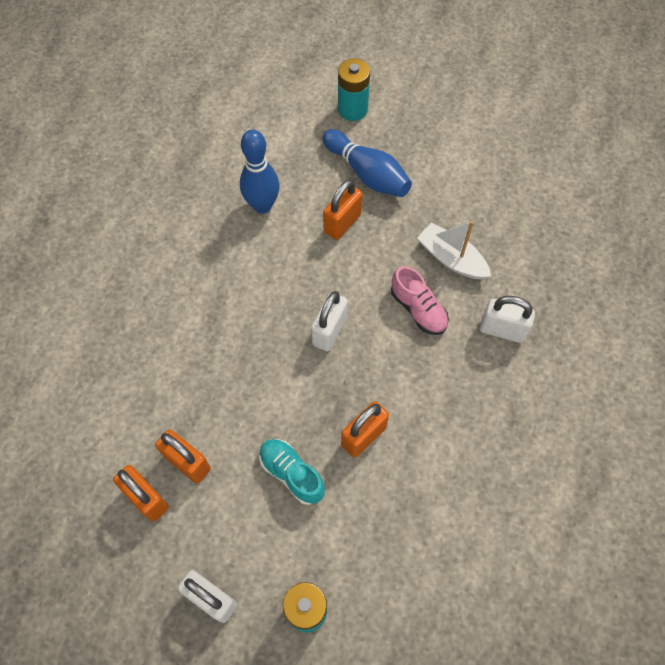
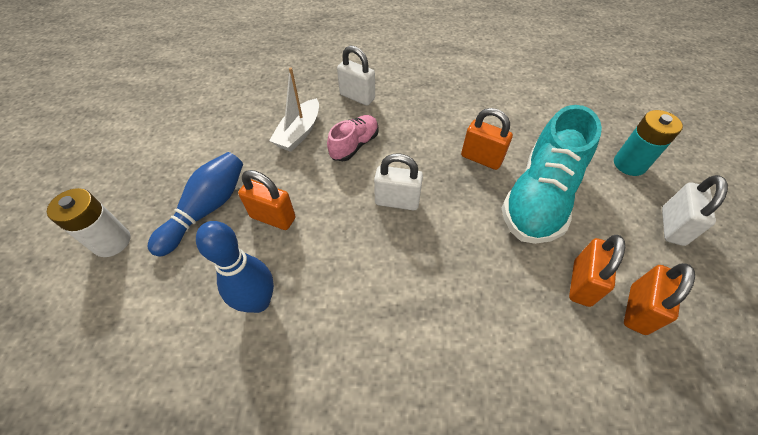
camera: 105 degrees left, 10 degrees down
(292, 473) = (539, 198): turquoise shoe -> turquoise shoe, size x1.91
(352, 109) = (112, 242): turquoise battery -> white battery
(502, 330) = (357, 97): white padlock -> white padlock turned 60 degrees counterclockwise

